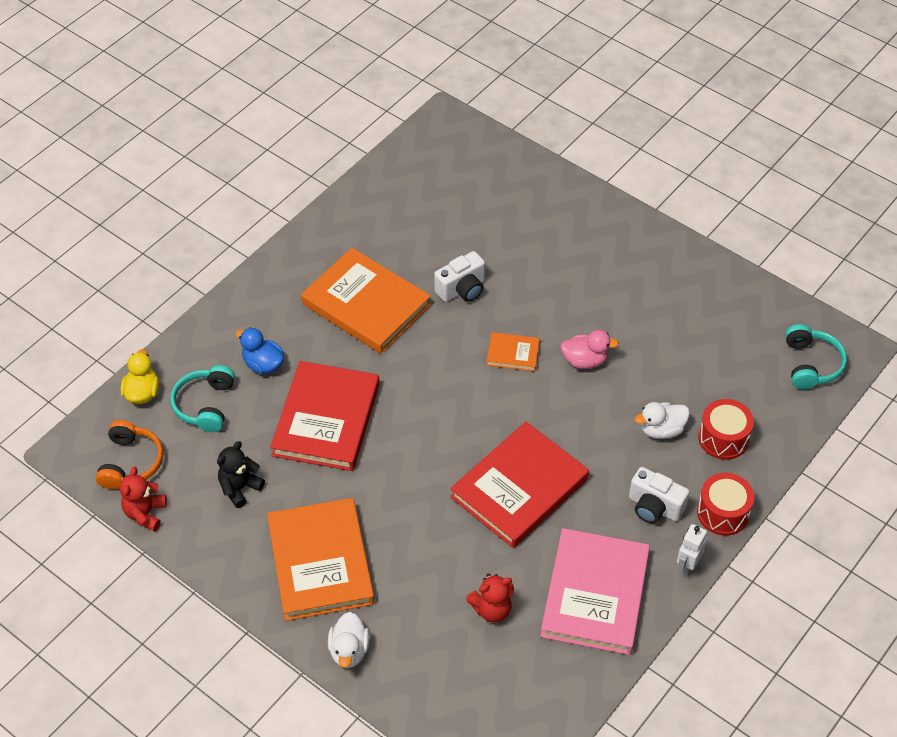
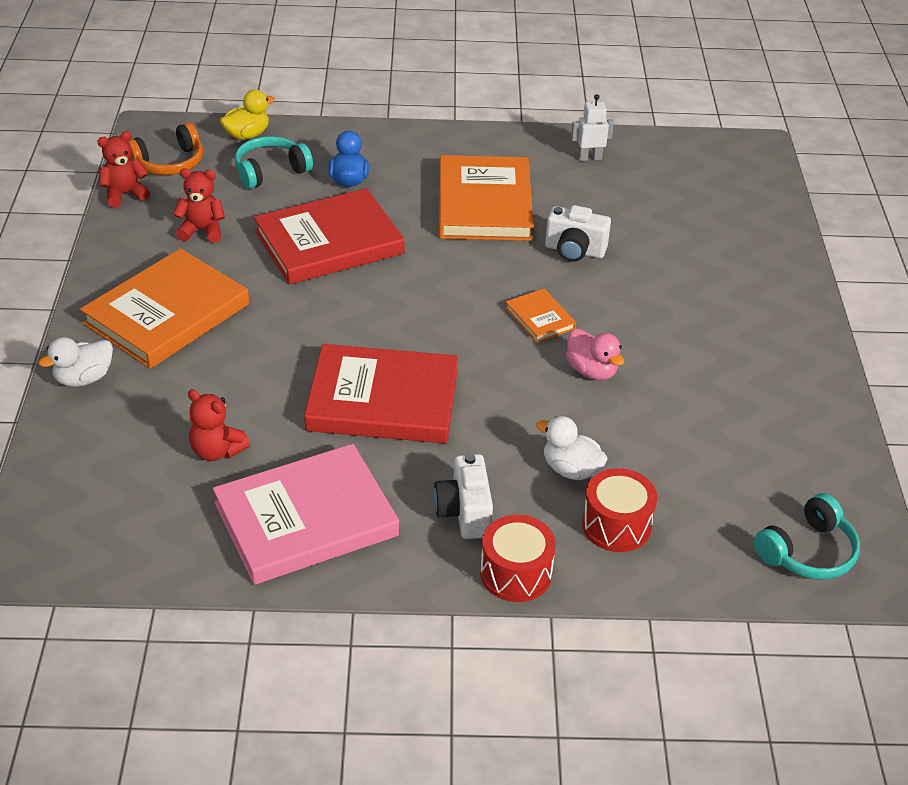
camera: 50 degrees right, 10 degrees down
(239, 488) = (202, 230): black teddy bear -> red teddy bear
(687, 565) = (415, 577): white robot -> white robot (589, 158)

